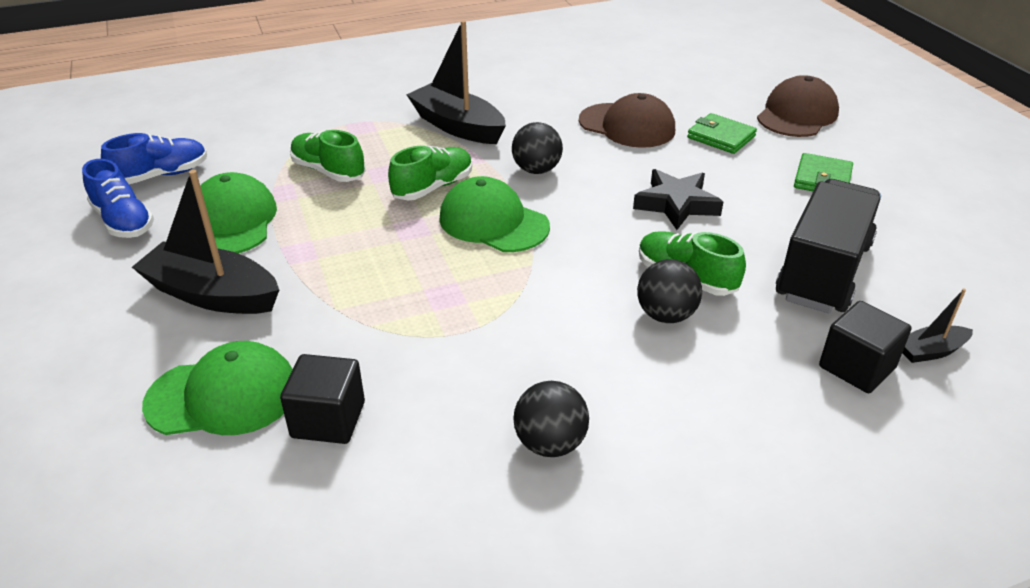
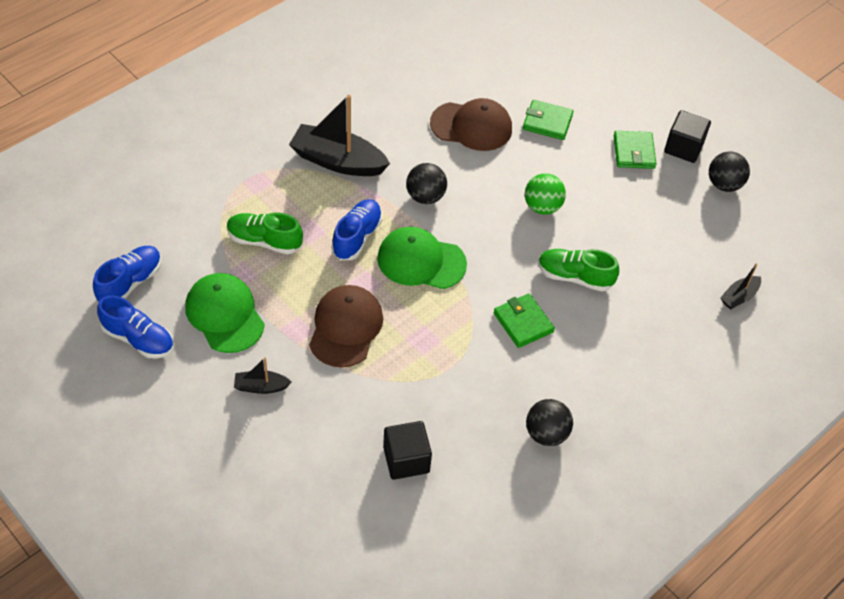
camera: 25 degrees left, 15 degrees up
(212, 294) = (261, 387): black boat -> black boat, size x0.49
(223, 396) = (328, 464): green cap -> none
(433, 187) = (357, 237): green shoe -> blue shoe
(588, 308) = (523, 322): none -> green wallet
(666, 315) = (574, 314): black ball -> black ball (724, 184)
(676, 204) = (542, 207): black star -> green ball
(797, 115) = (595, 80): brown cap -> brown cap (346, 328)
(823, 271) = (659, 246): black truck -> none
(856, 367) = (700, 322): black cube -> black cube (683, 148)

